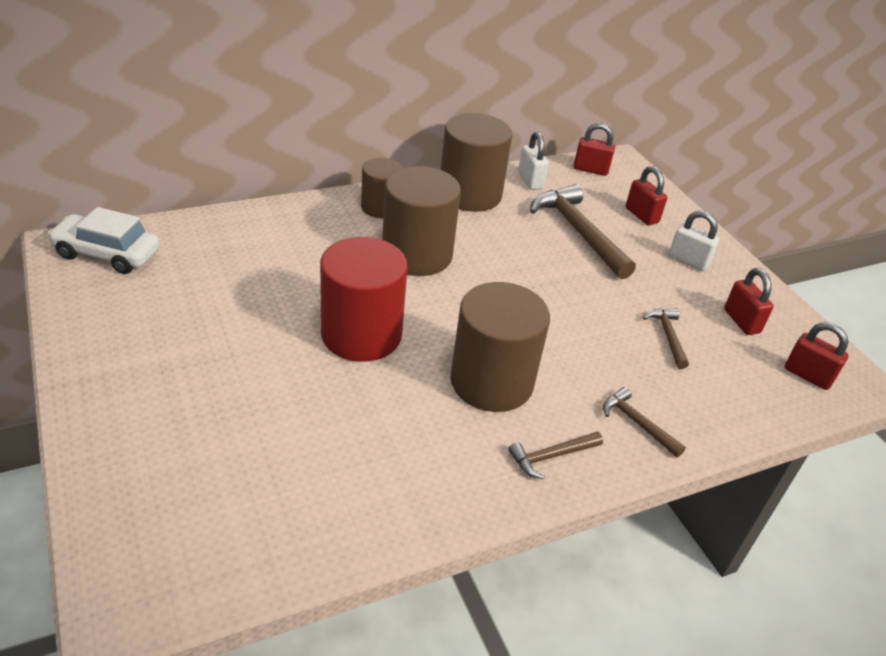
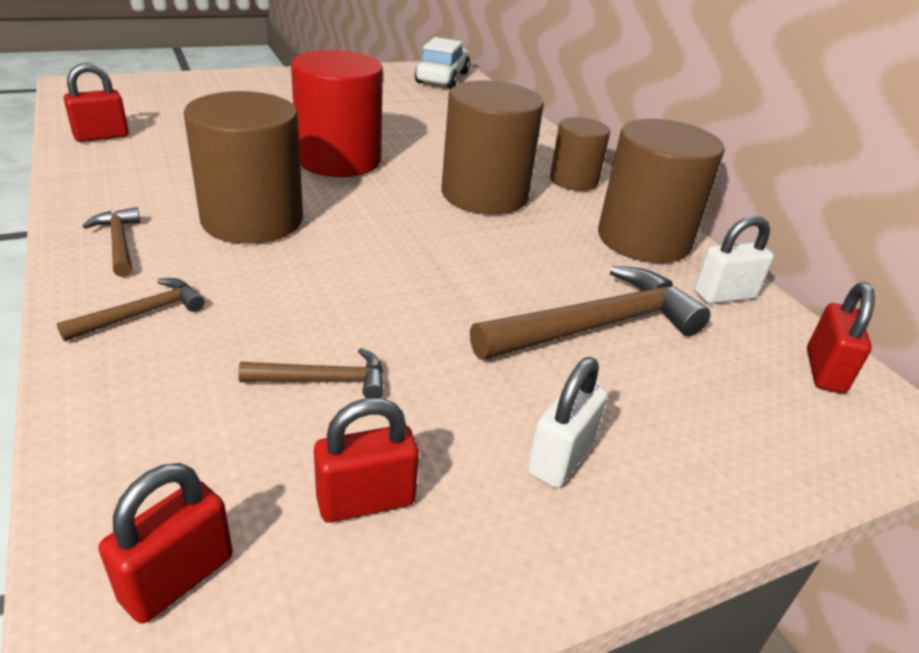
camera: 90 degrees right, 5 degrees down
(641, 215) = (698, 416): red padlock -> red padlock (101, 136)

